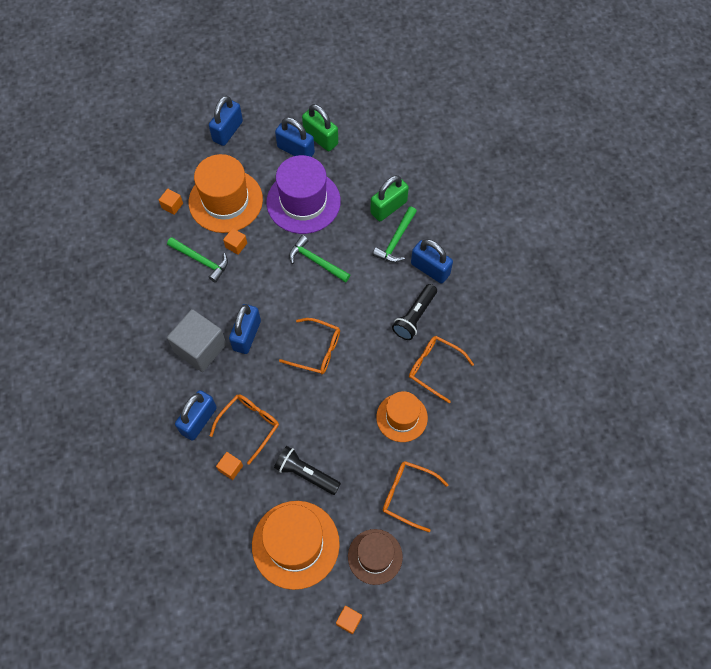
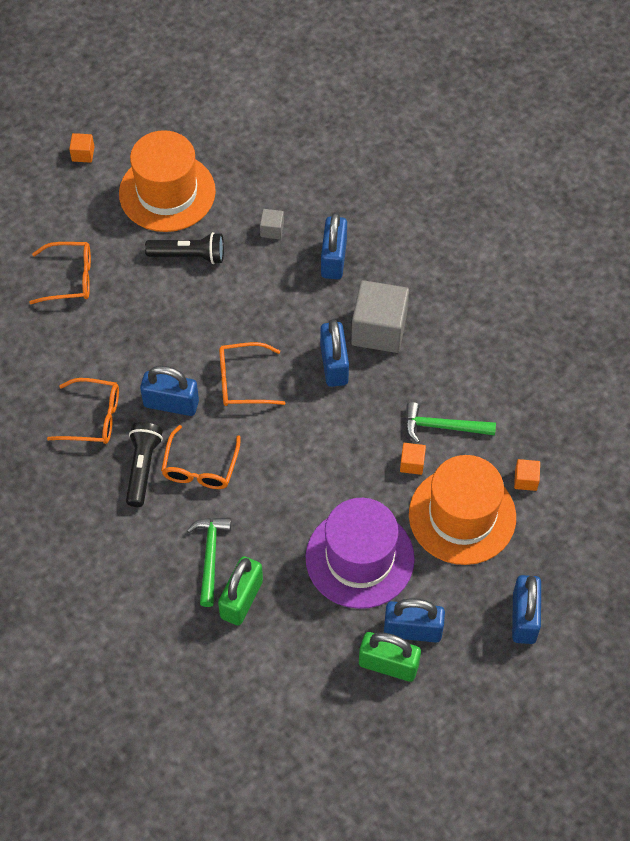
camera: 155 degrees right, 5 degrees down
(230, 468) = (272, 230): orange cube -> grey cube
(249, 425) = (276, 276): orange glasses -> orange glasses (200, 467)
(316, 261) = (299, 485): green hammer -> none
(375, 556) = (81, 213): brown hat -> none
(402, 417) = (109, 350): orange hat -> none
(430, 269) = (148, 536): blue padlock -> blue padlock (171, 403)

